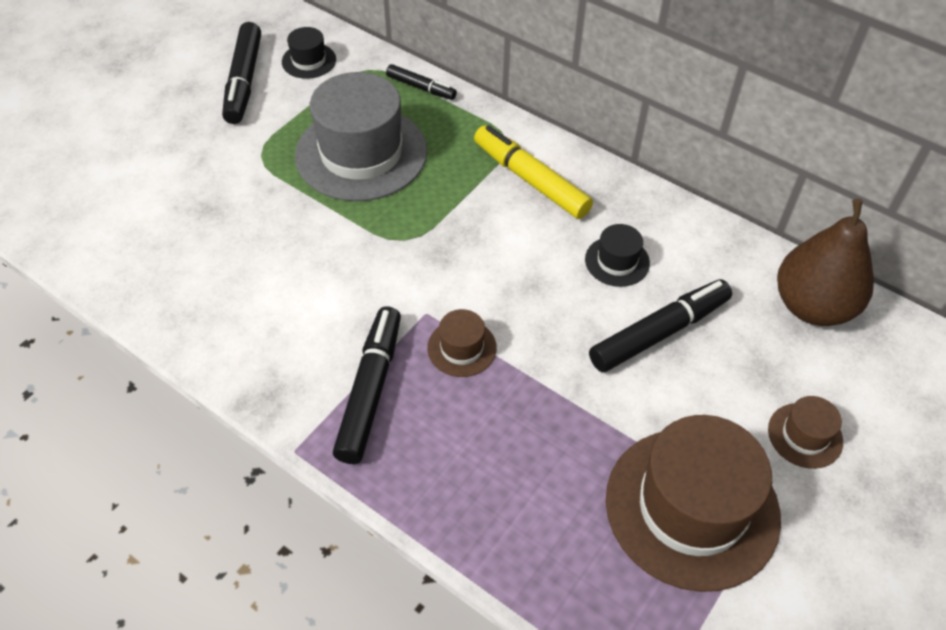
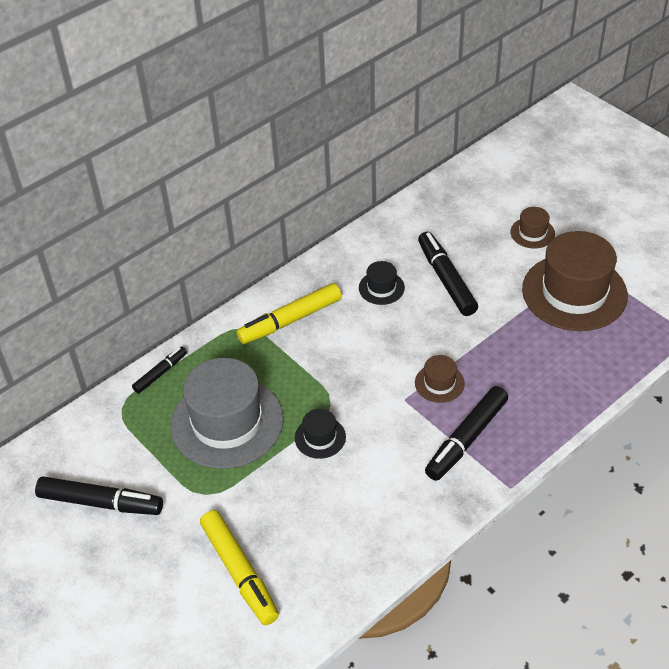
camera: 75 degrees left, 5 degrees down
(161, 201) = (239, 572): none -> yellow marker
(309, 61) = (92, 450): black hat -> black hat (320, 437)
(370, 390) = (466, 439): black marker -> black marker turned 75 degrees counterclockwise
(812, 306) = (440, 205): brown pear -> none

